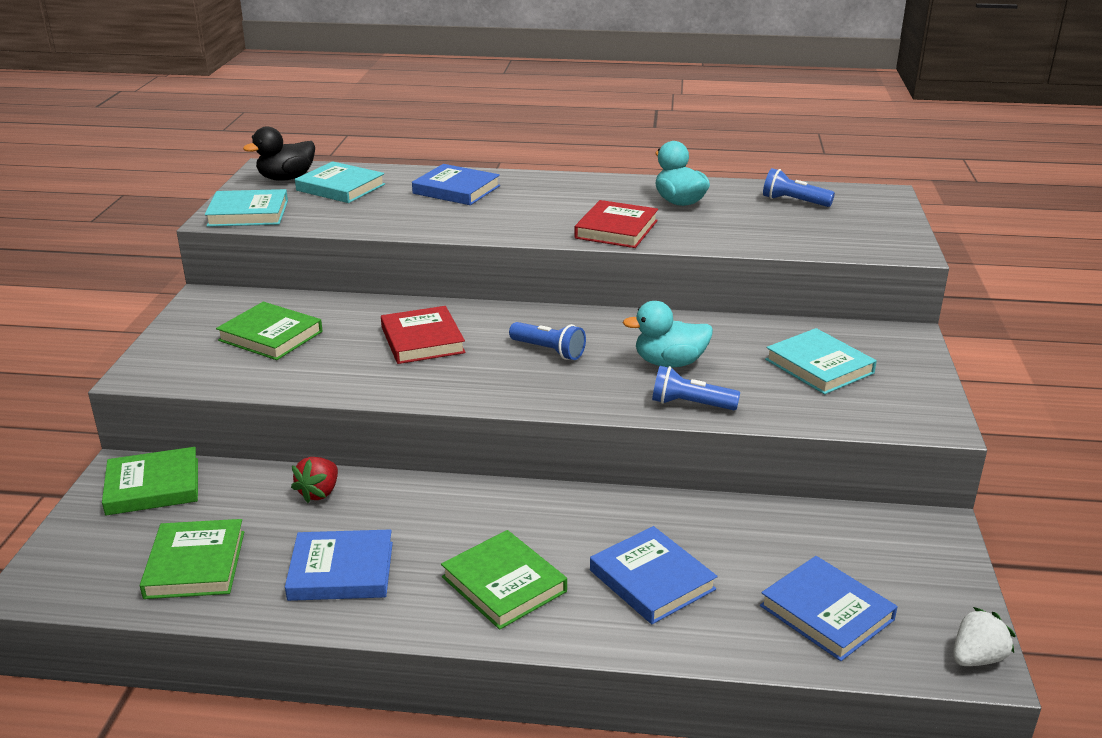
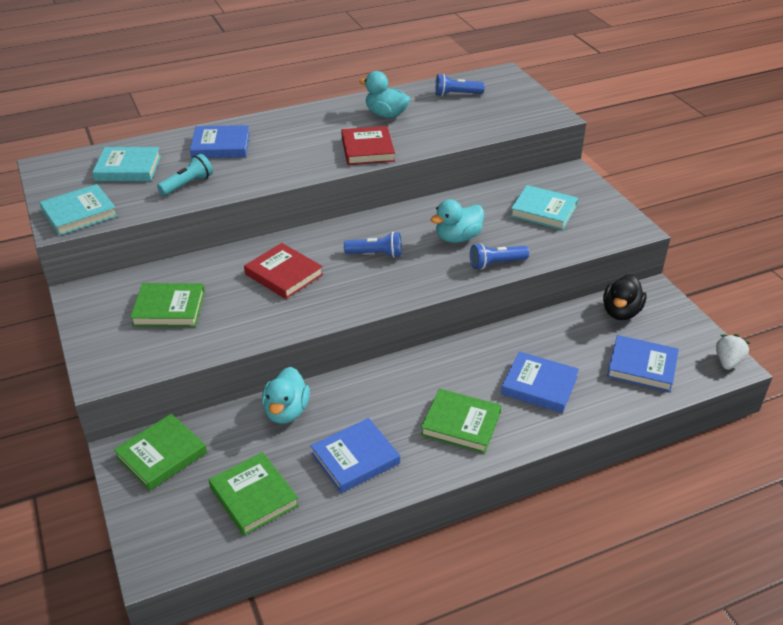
camera: 30 degrees left, 10 degrees up
(286, 178) = (73, 171): black duck -> black duck (621, 312)
(319, 493) = (286, 411): red strawberry -> turquoise duck
(380, 214) = (187, 184): none -> turquoise flashlight

